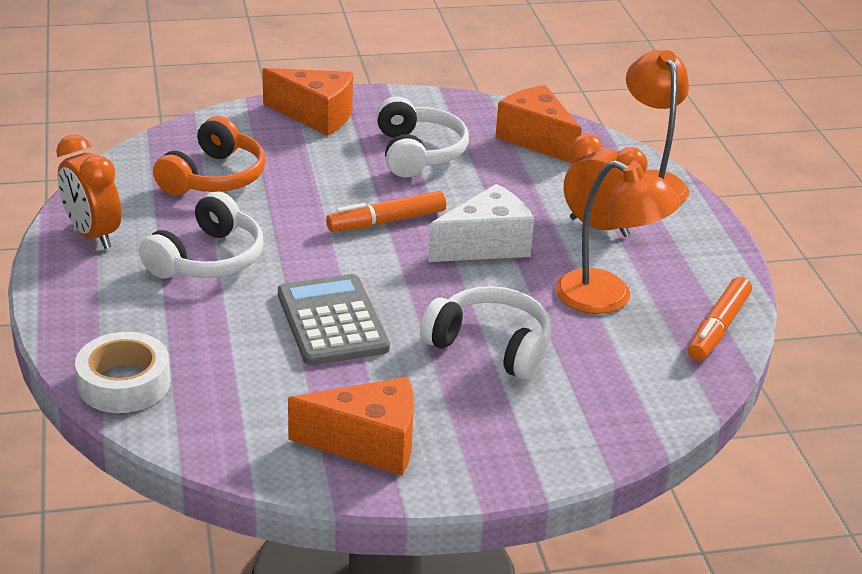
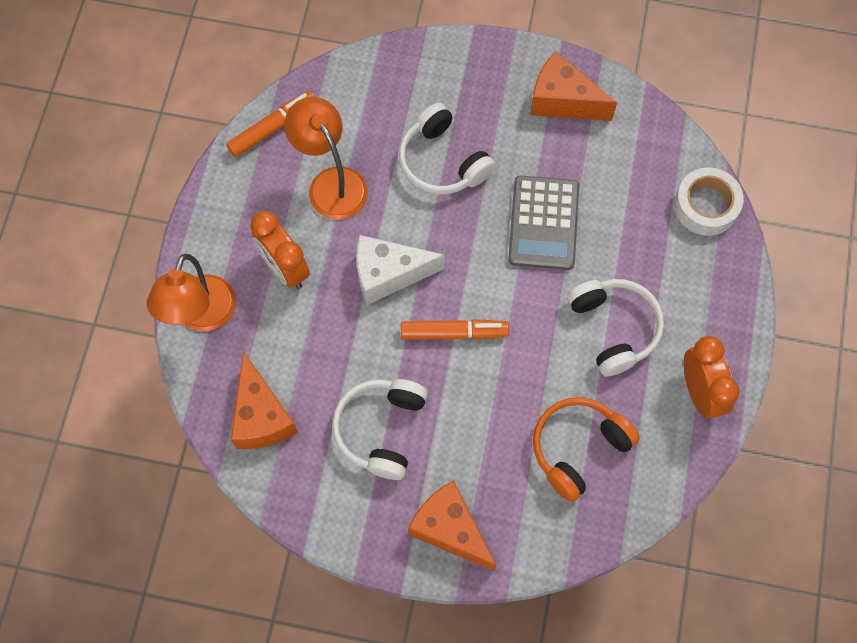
camera: 155 degrees left, 35 degrees up
(208, 259) = (614, 328): white headphones -> white headphones turned 105 degrees clockwise

